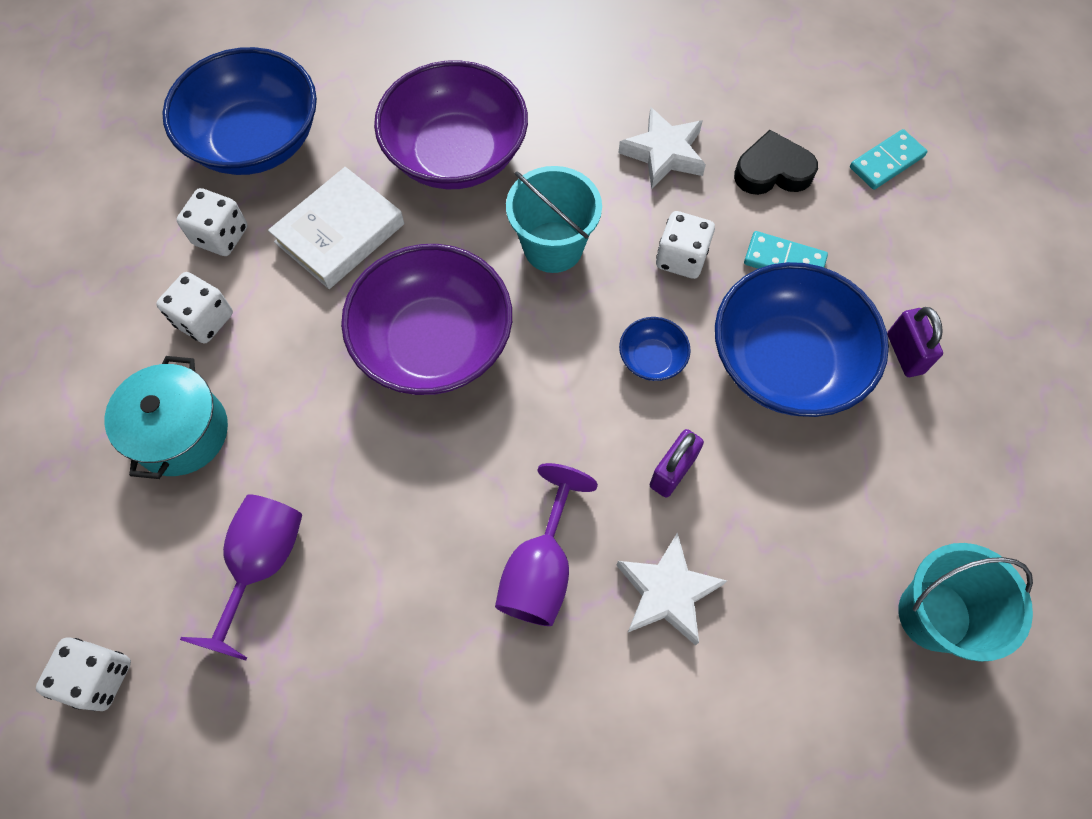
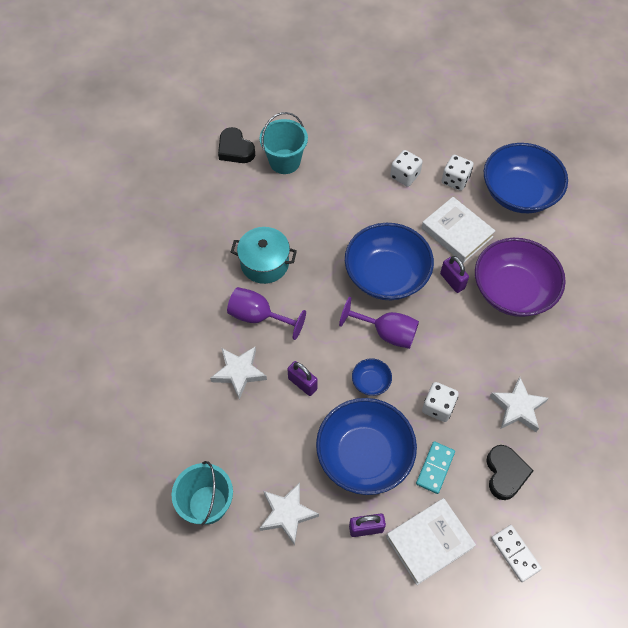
camera: 95 degrees right, 5 degrees down
(99, 677) = (235, 149): white dice -> black heart
(181, 432) = (344, 170): turquoise pot -> turquoise pot (264, 263)
(262, 564) = (276, 204): purple goblet -> purple goblet (386, 333)
(434, 343) = (386, 275): purple bowl -> blue bowl
(442, 240) = (452, 281): none -> purple padlock
(553, 247) = (446, 337): turquoise bucket -> turquoise bucket (284, 161)
(886, 162) = (515, 553): turquoise domino -> white domino
(901, 266) = (429, 542): none -> white book
(913, 475) = (287, 514): none -> white star

